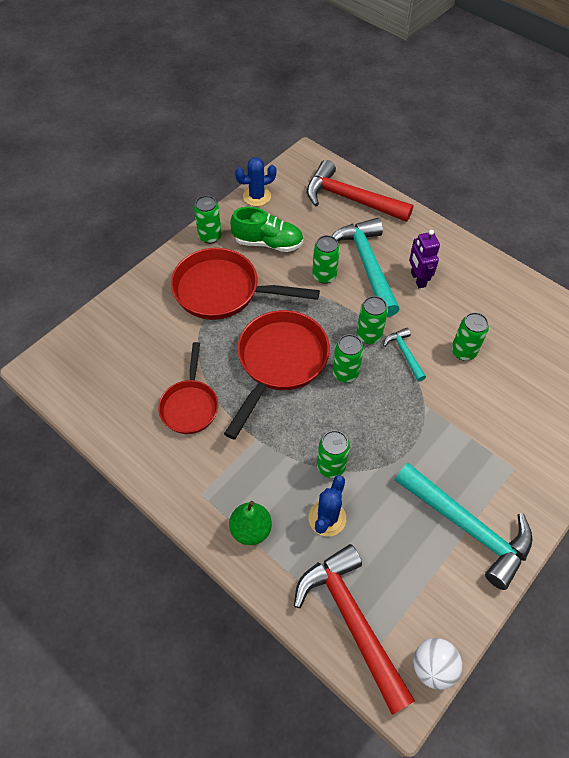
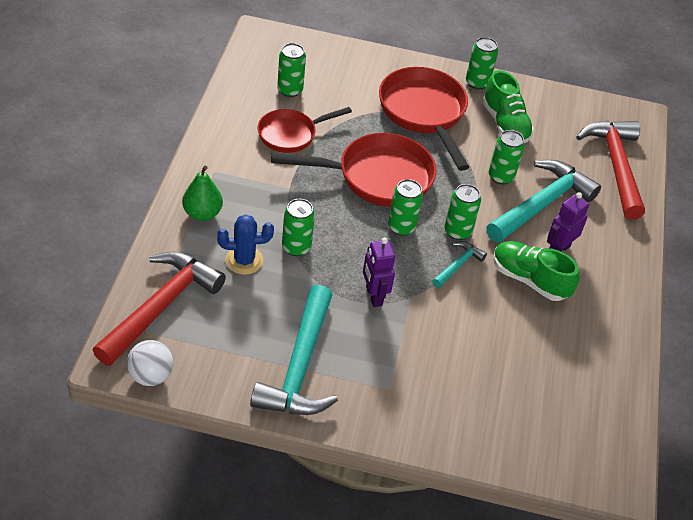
camera: 55 degrees right, 10 degrees down
(257, 196) = (553, 97): blue cactus -> none
(412, 431) = (373, 296): none -> purple robot
(440, 314) = (529, 280): none -> green shoe
(463, 351) = (497, 312): green can -> green can (290, 90)

